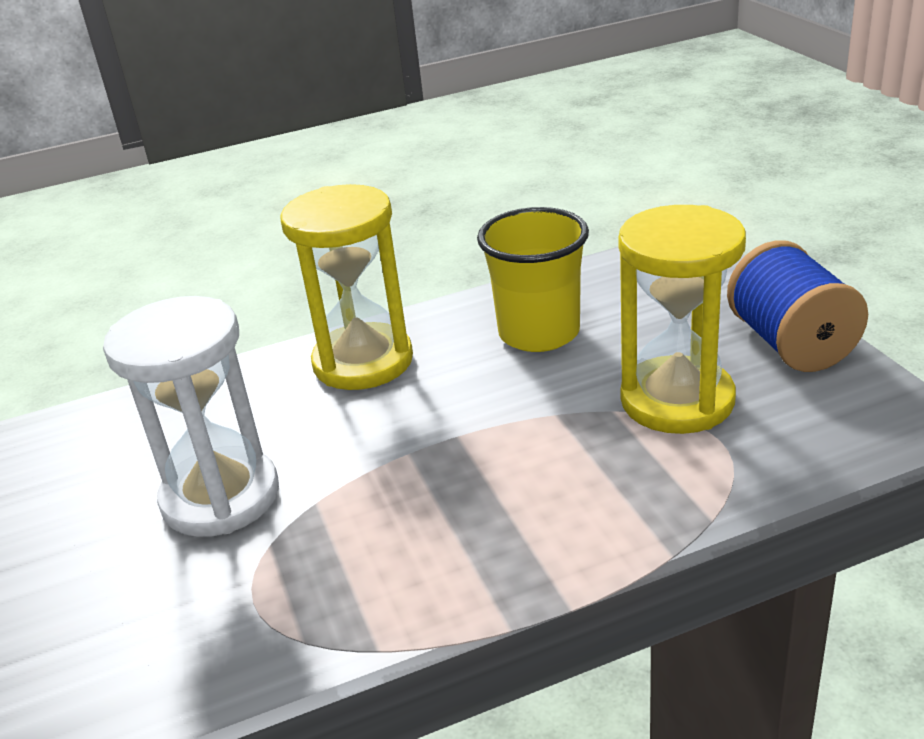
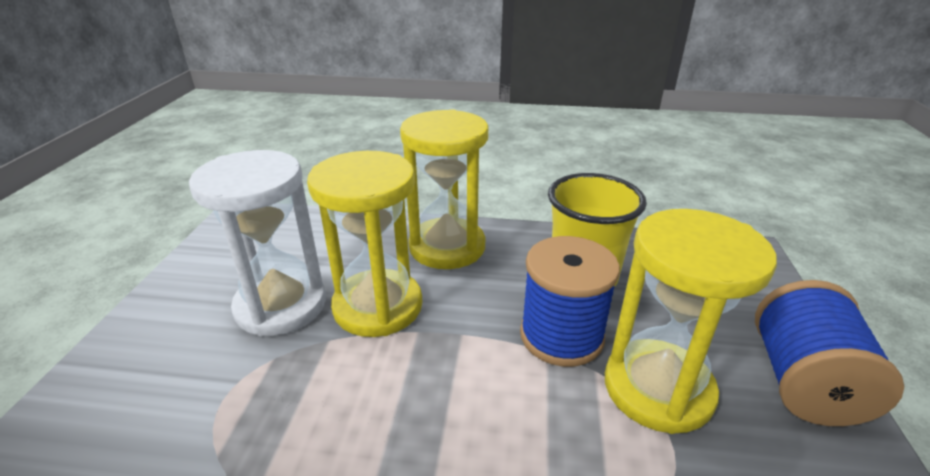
camera: 25 degrees right, 0 degrees up
(340, 450) = (378, 306): none -> yellow hourglass
(559, 395) = (561, 336): none -> blue spool

